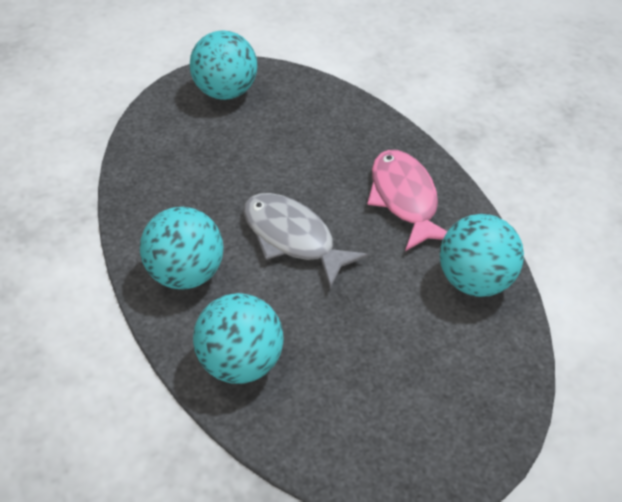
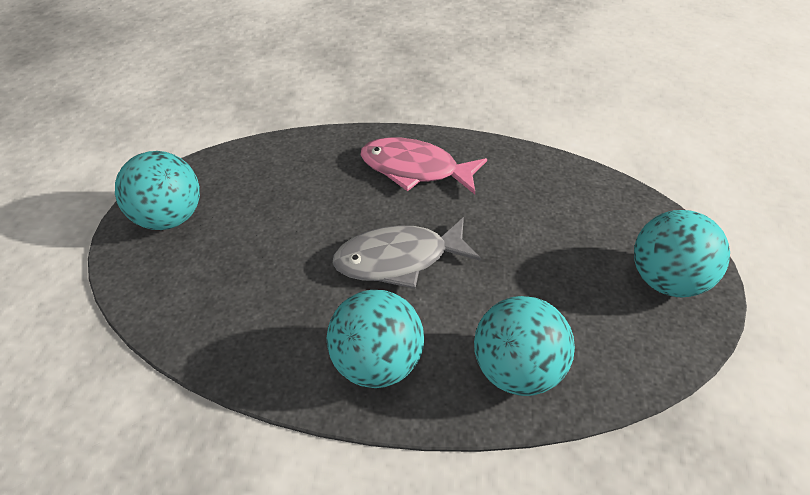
camera: 55 degrees left, 0 degrees up
(474, 281) = (528, 174): turquoise ball -> turquoise ball (666, 280)

